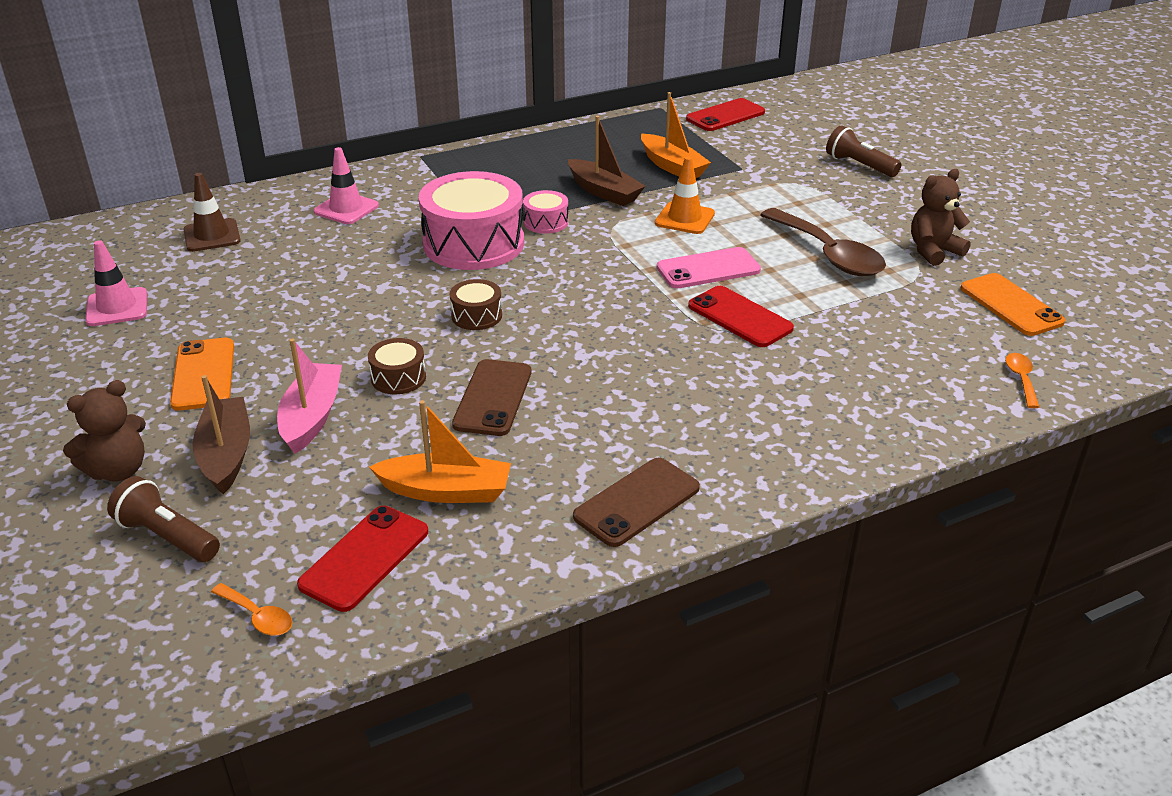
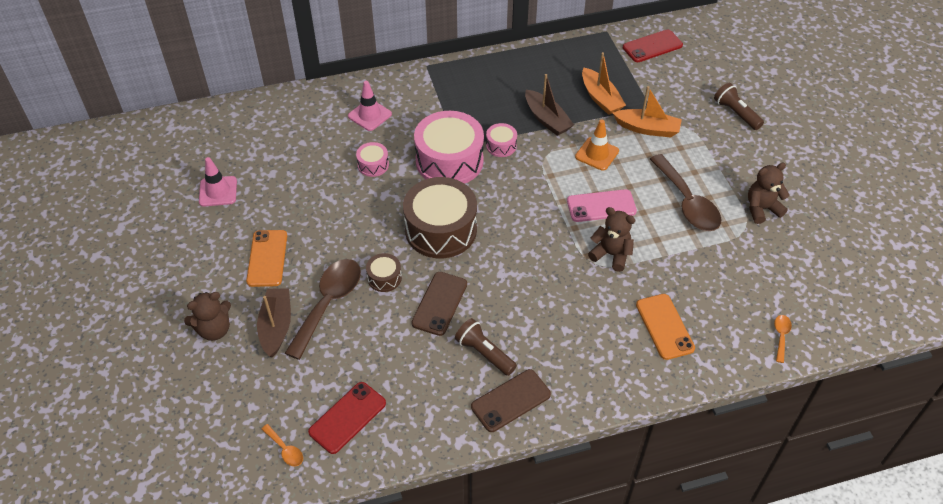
camera: 10 degrees right, 15 degrees up
(167, 536) = (240, 384): brown flashlight -> brown flashlight (484, 353)
(212, 236) = (280, 131): brown traffic cone -> none
(312, 417) = (328, 303): pink boat -> brown spoon
(359, 258) = (373, 165): none -> pink drum
(446, 491) = (400, 374): orange boat -> orange boat (647, 129)
(476, 316) = (441, 230): brown drum -> brown drum, size x2.19
(739, 317) = (611, 254): red phone -> brown teddy bear
(1011, 305) = (798, 268): orange phone -> orange phone (664, 326)

